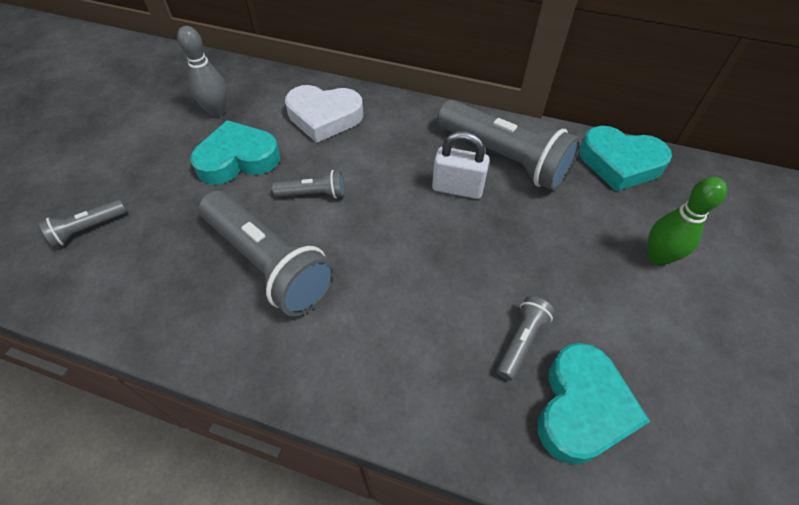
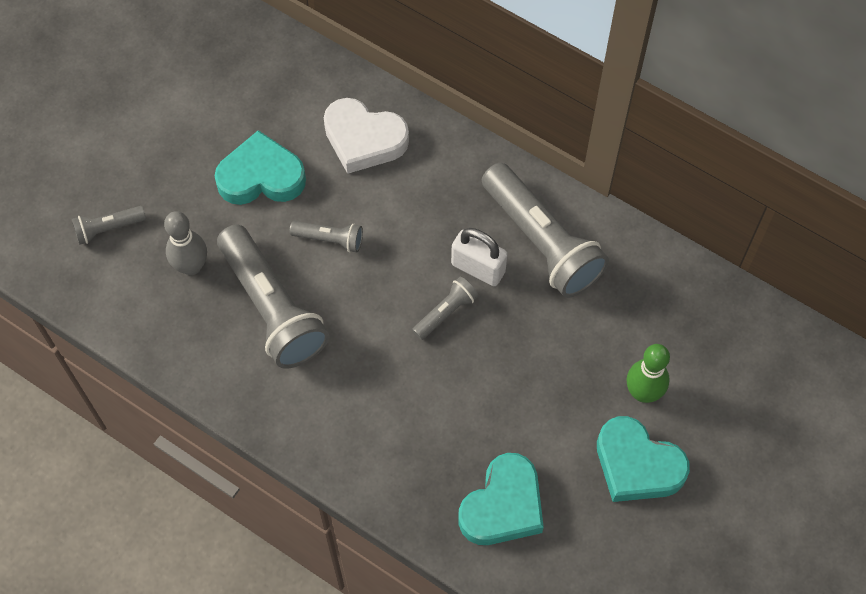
camera: 15 degrees right, 10 degrees up
(217, 111) = (248, 103): grey bowling pin -> grey bowling pin (191, 266)
(521, 341) = (477, 439): grey flashlight -> grey flashlight (446, 312)
(619, 163) = (664, 278): turquoise heart -> turquoise heart (637, 465)

